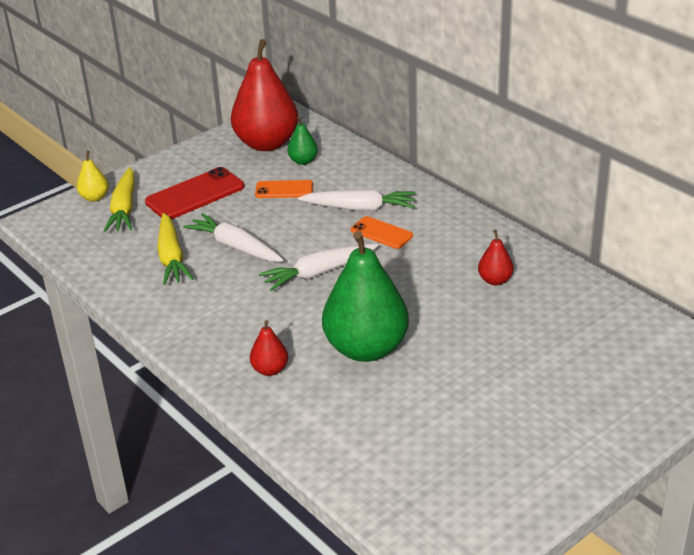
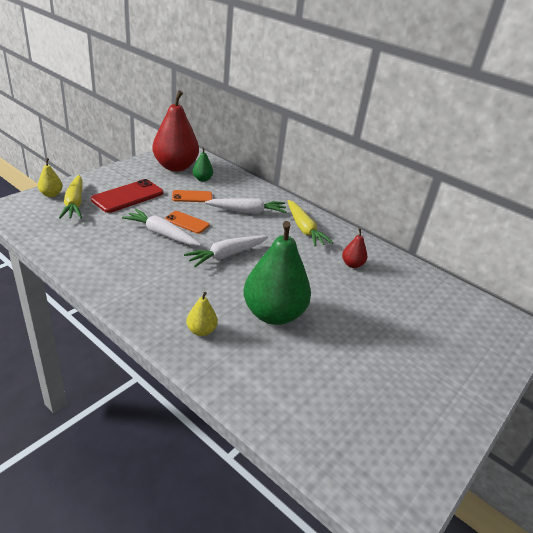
camera: 15 degrees left, 0 degrees up
(171, 257) = (113, 239): yellow carrot -> yellow carrot (304, 229)
(270, 370) = (201, 330): red pear -> yellow pear
(381, 233) = (266, 229): orange phone -> orange phone (187, 222)

